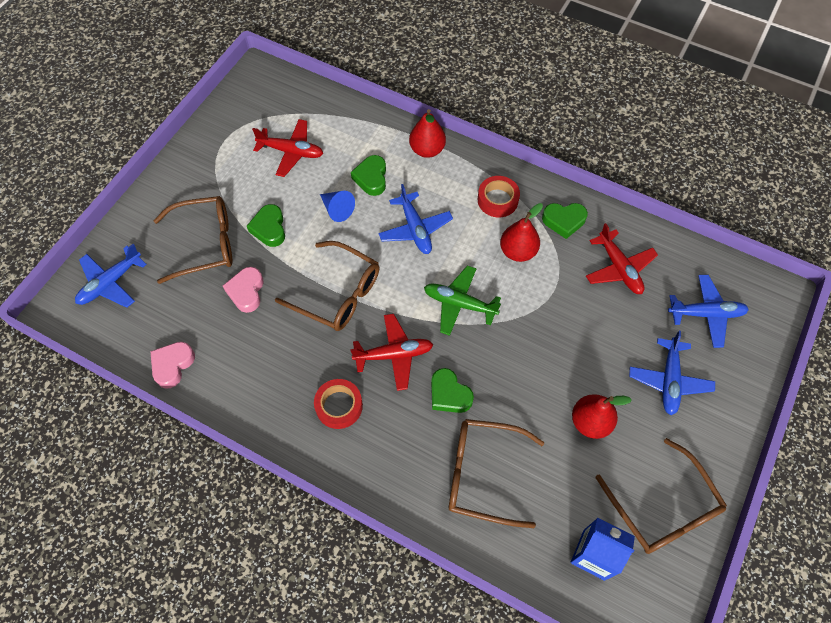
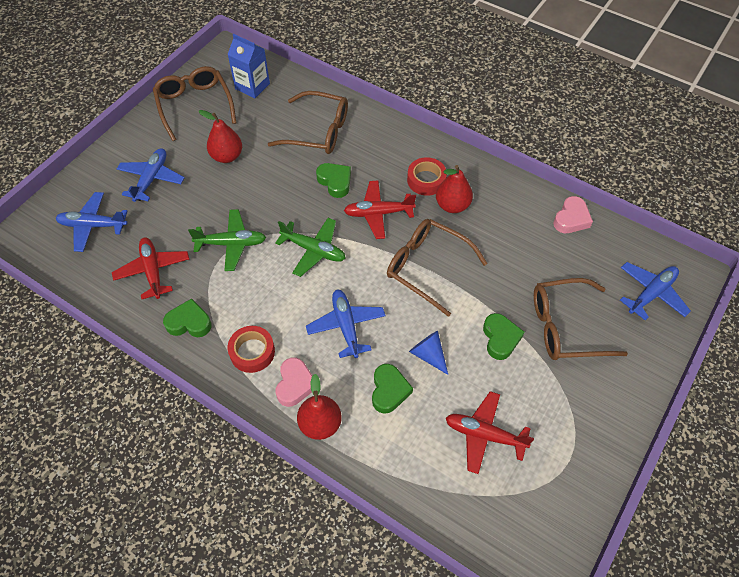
camera: 175 degrees left, 5 degrees down
(246, 292) = (515, 276): pink heart -> pink heart (295, 384)
(518, 251) = (246, 294): red pear -> red pear (452, 205)
(548, 304) = (231, 244): none -> green plane

